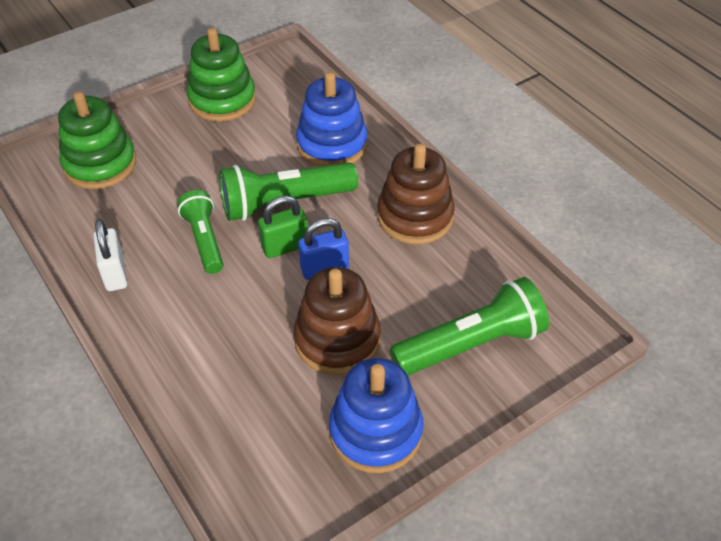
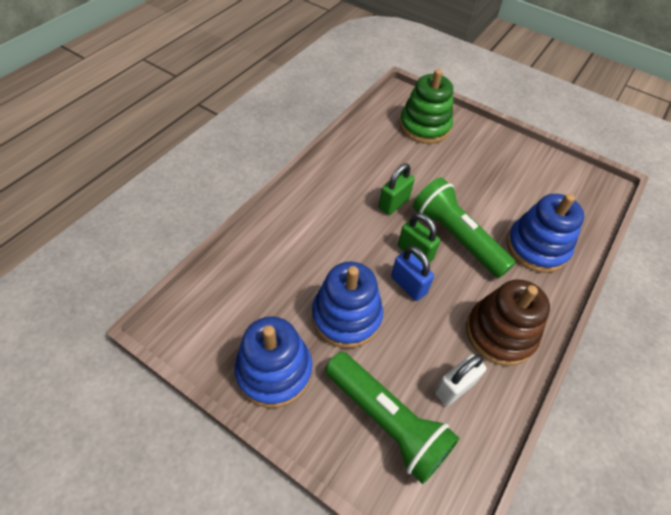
camera: 65 degrees right, 5 degrees up
(115, 274) = (340, 169): white padlock -> white padlock (454, 387)
(204, 240) = (393, 204): green flashlight -> green padlock
(222, 100) = (529, 164): green stacking toy -> none
(337, 339) = (346, 316): brown stacking toy -> blue stacking toy

